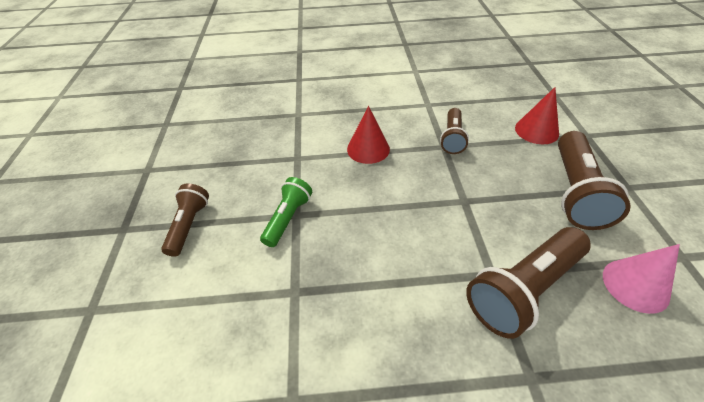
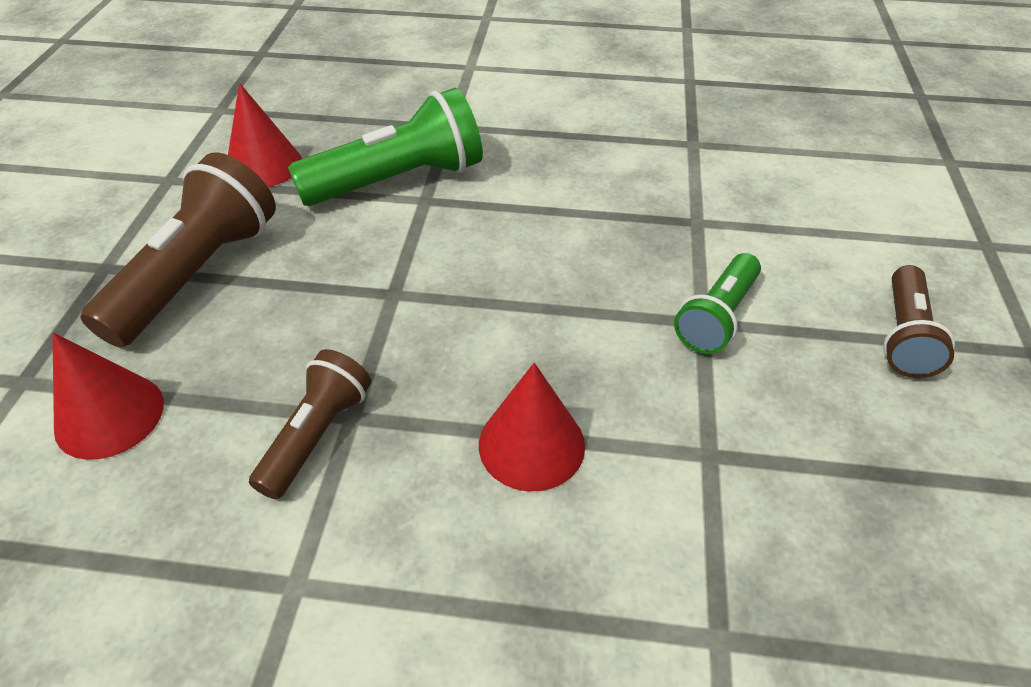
camera: 170 degrees left, 0 degrees up
(524, 289) = (398, 180): brown flashlight -> green flashlight
(635, 285) = (264, 165): pink cone -> red cone

